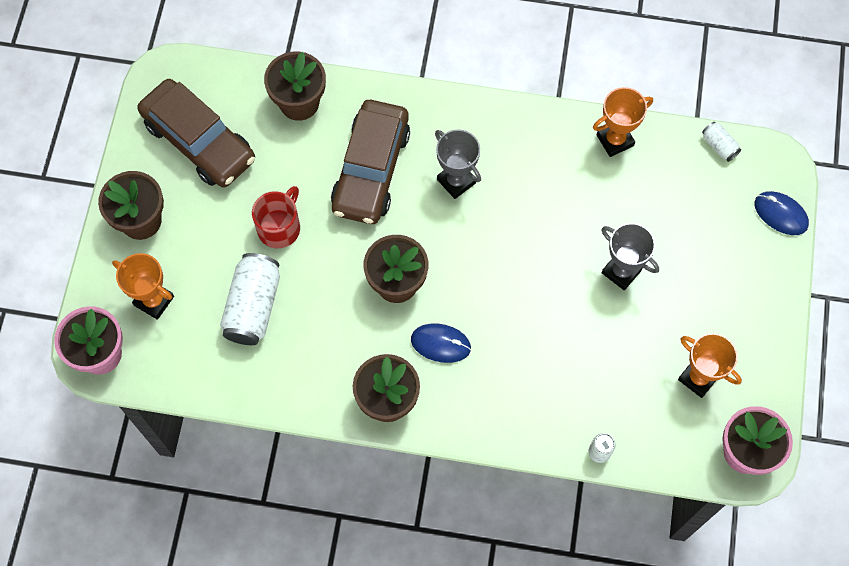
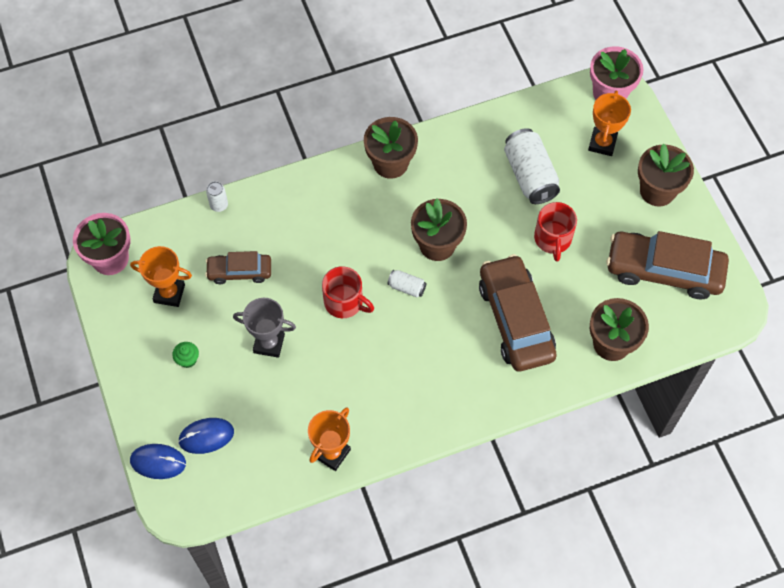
camera: 150 degrees right, 5 degrees down
(154, 301) = (602, 143): orange trophy -> orange trophy turned 75 degrees counterclockwise
(440, 344) = (377, 219): blue mouse -> blue mouse (206, 436)
(456, 181) = (442, 346): grey trophy -> none
(524, 273) = (345, 302): none -> red mug
(614, 363) = (239, 271): none -> brown car
(710, 297) = (187, 359): none -> green cupcake
(719, 146) = (239, 497): white can -> white can (406, 287)

